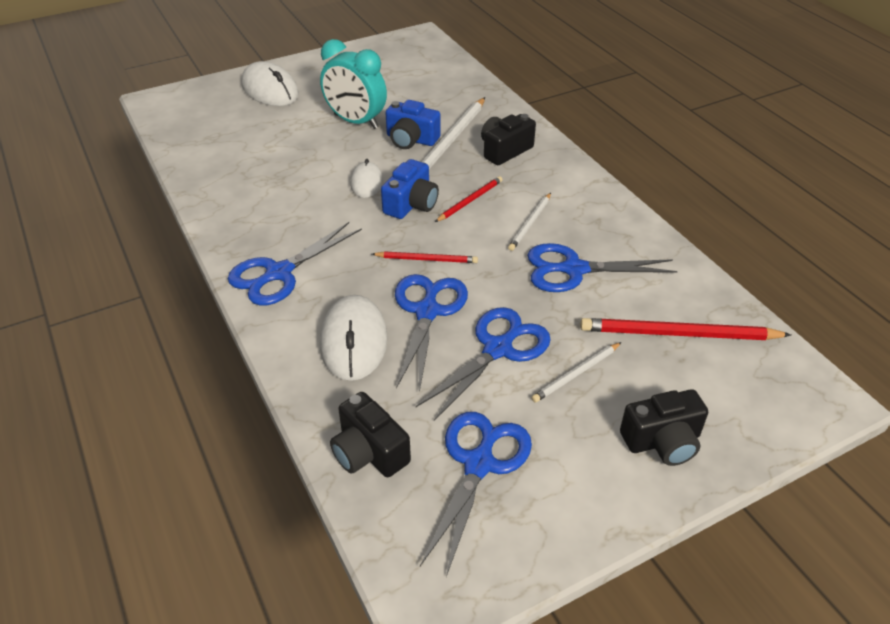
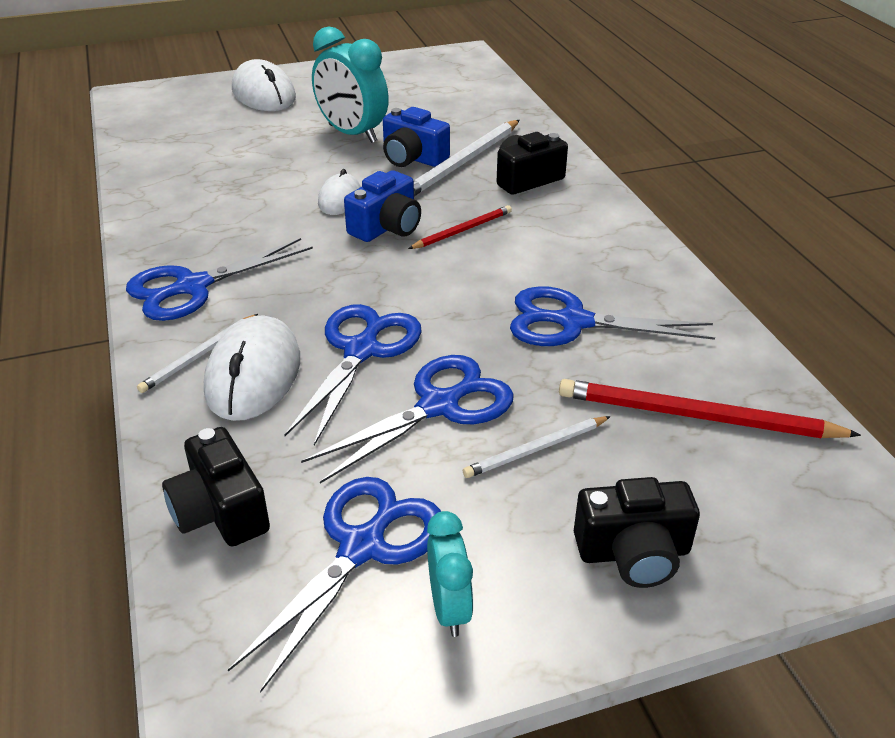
camera: 10 degrees right, 5 degrees down
(427, 259) = (383, 290): red pencil -> none
(530, 223) = (532, 263): white pencil -> white pencil (199, 355)
(552, 499) = (449, 608): none -> turquoise clock

